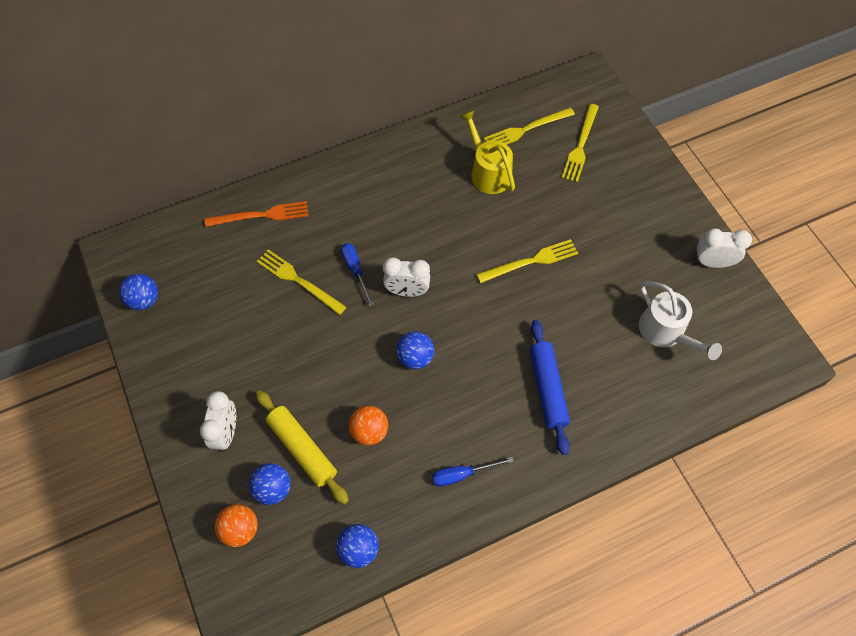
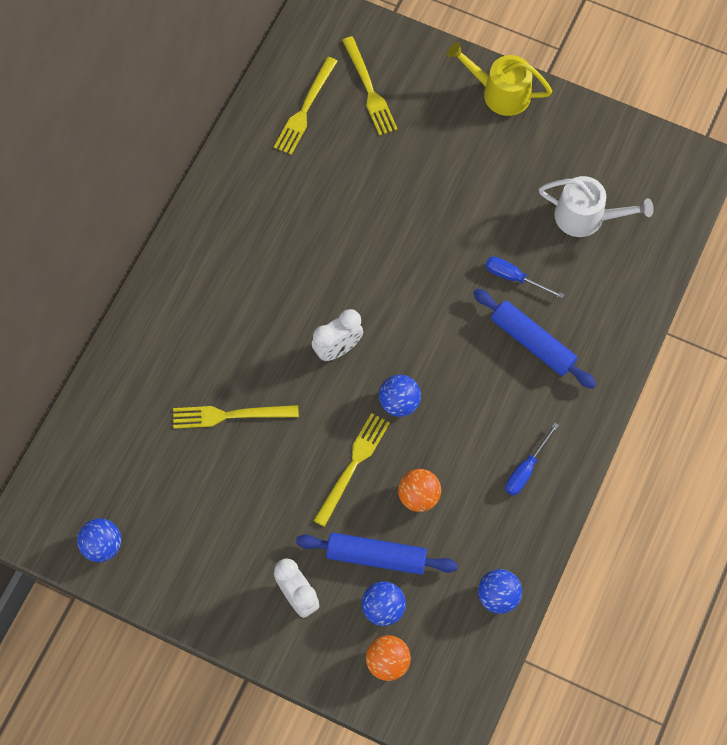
camera: 40 degrees left, 5 degrees up
(261, 215) = (133, 381): orange fork -> none
(302, 449) = (376, 556): yellow rolling pin -> blue rolling pin
(356, 270) = (273, 365): blue screwdriver -> blue screwdriver (514, 278)
(488, 172) = (308, 179): yellow watering can -> yellow watering can (500, 93)
(531, 261) = (421, 238): yellow fork -> yellow fork (353, 466)
(712, 263) = (574, 123): white clock -> none

